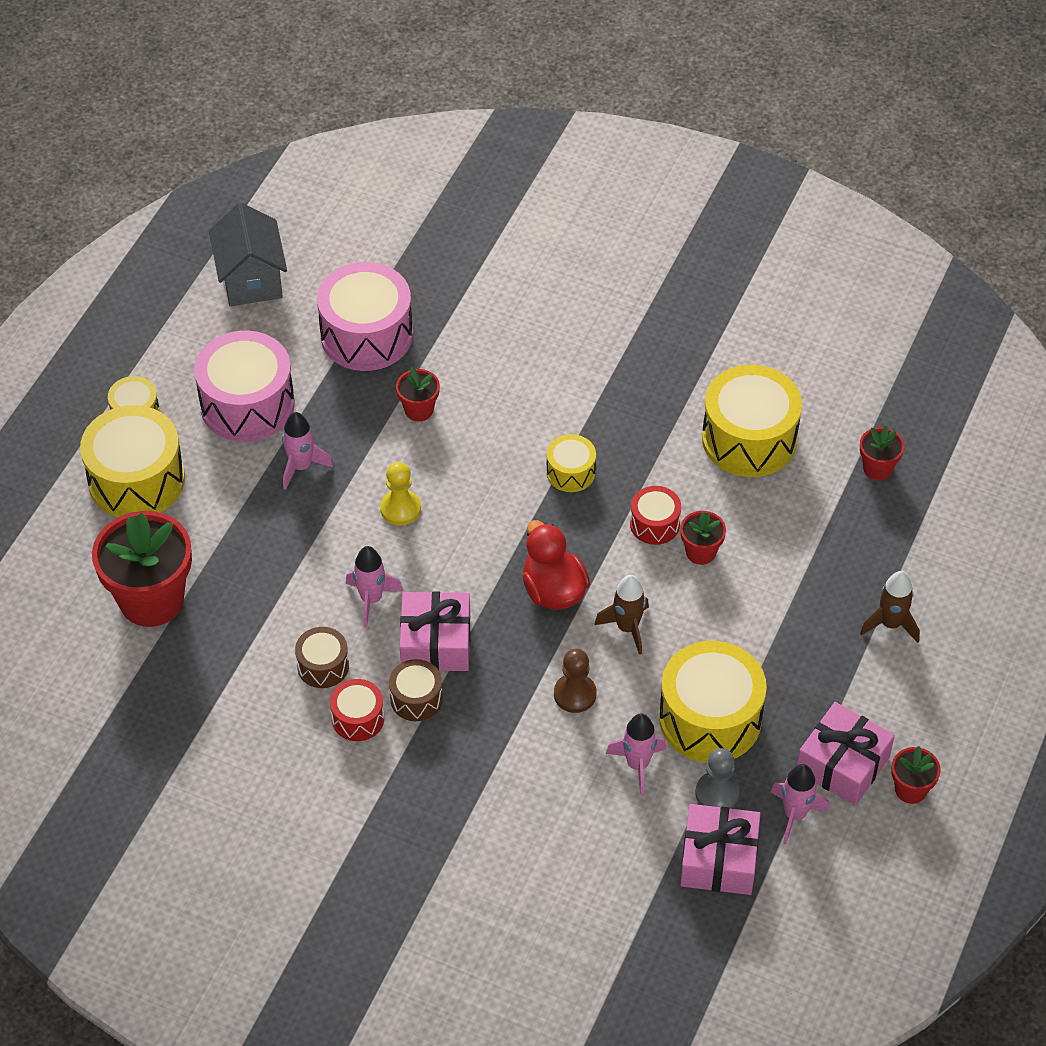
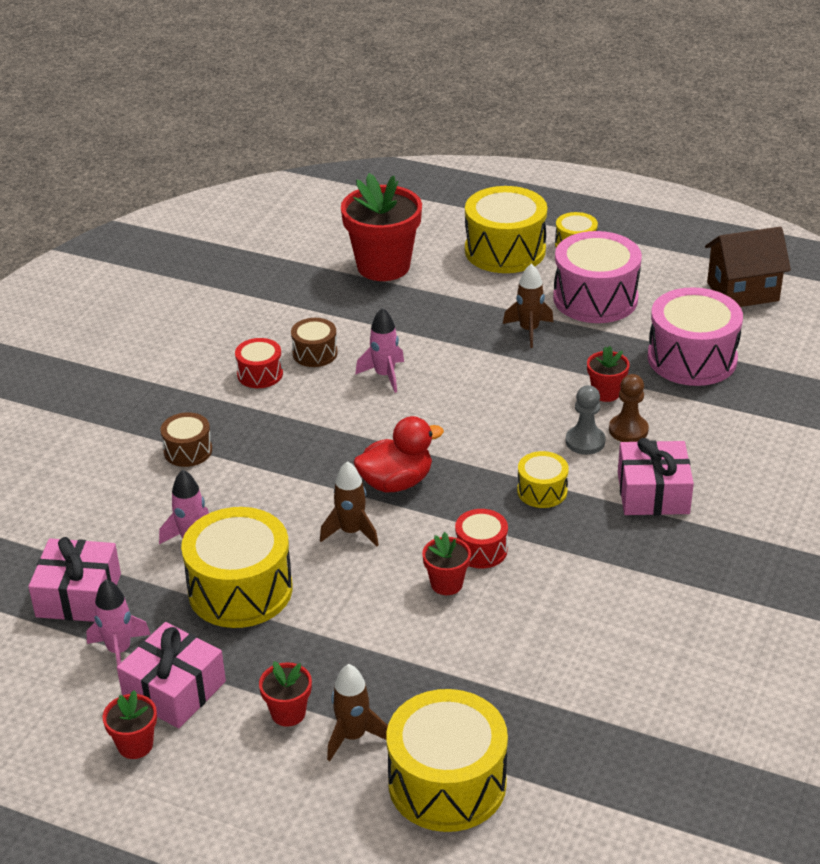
camera: 90 degrees right, 15 degrees down
(251, 279) = (742, 291): grey house -> brown house
(301, 467) = (529, 330): pink rocket -> brown rocket
(400, 509) = (487, 387): yellow pawn -> none
(416, 699) = (278, 405): brown drum -> brown drum (188, 451)
(436, 642) = (337, 413): pink gift -> pink gift (653, 493)
(575, 694) = (275, 498): brown pawn -> brown pawn (628, 430)
(717, 793) = (153, 594): grey pawn -> grey pawn (585, 442)
(749, 439) = (605, 622): yellow drum -> yellow drum (447, 783)
(877, 468) = (577, 733): red flower pot -> red flower pot (288, 713)

